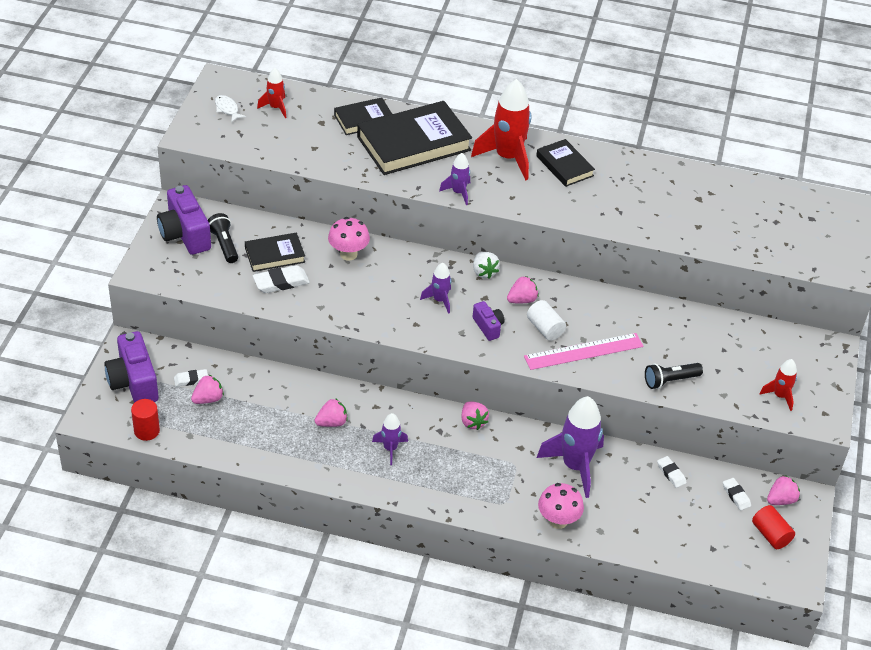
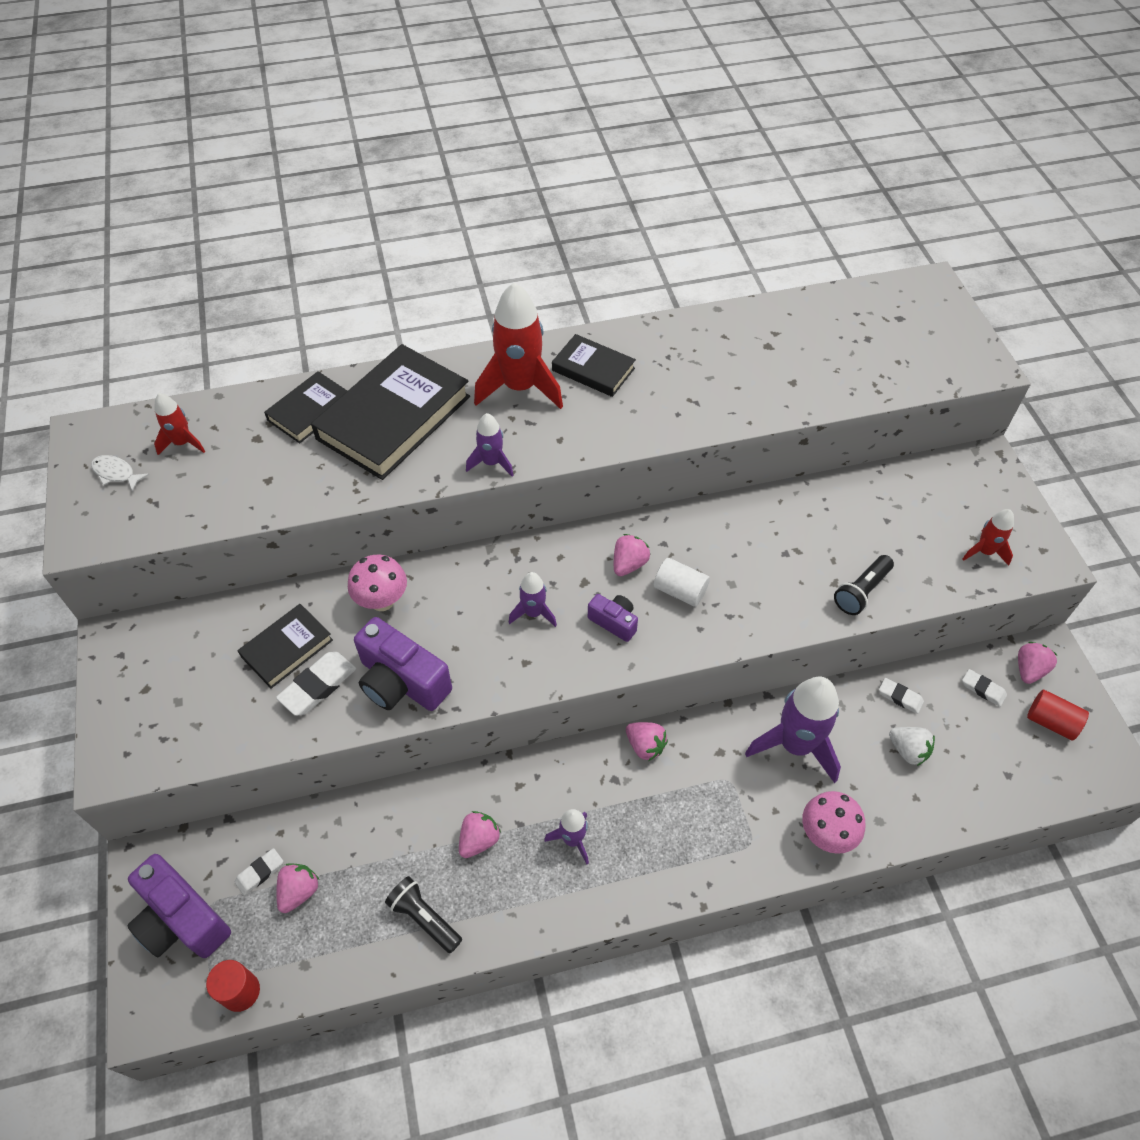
camera: 25 degrees left, 10 degrees up
(185, 234) = (146, 675): purple camera -> purple camera (402, 682)
(224, 244) = (210, 665): black flashlight -> black flashlight (424, 918)
(484, 272) = (561, 546): white strawberry -> white strawberry (908, 750)
(583, 351) = (743, 600): pink ruler -> none

